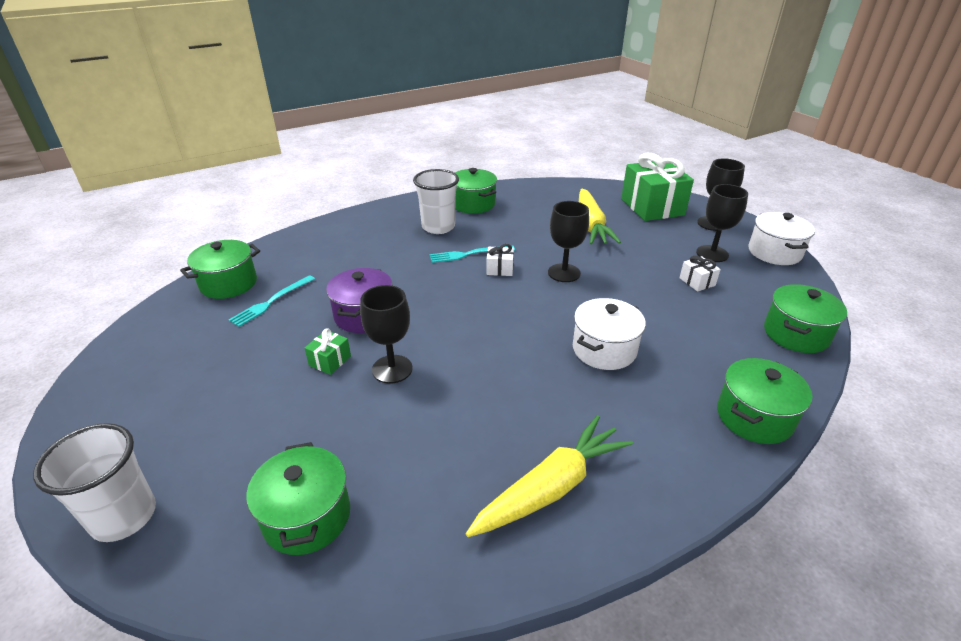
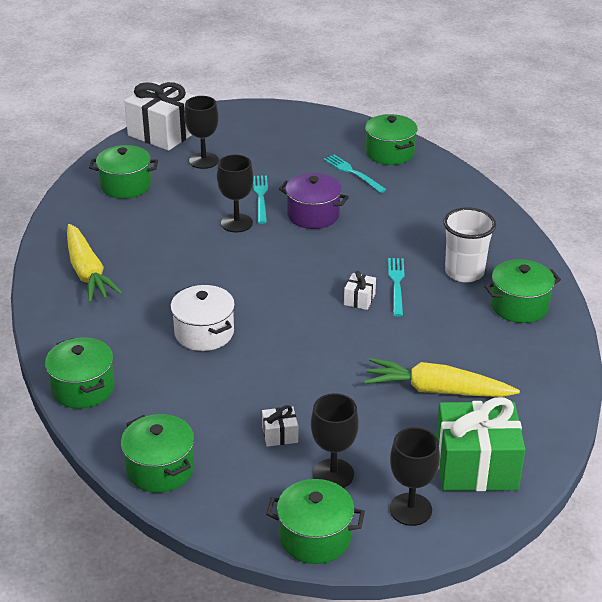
camera: 105 degrees right, 0 degrees up
(124, 516) = (163, 133): white cup -> white gift
(330, 361) = (261, 197): green gift -> turquoise fork
(564, 273) = (336, 340): black goblet -> black goblet (204, 161)
(774, 252) = (315, 537): white pot -> green pot

